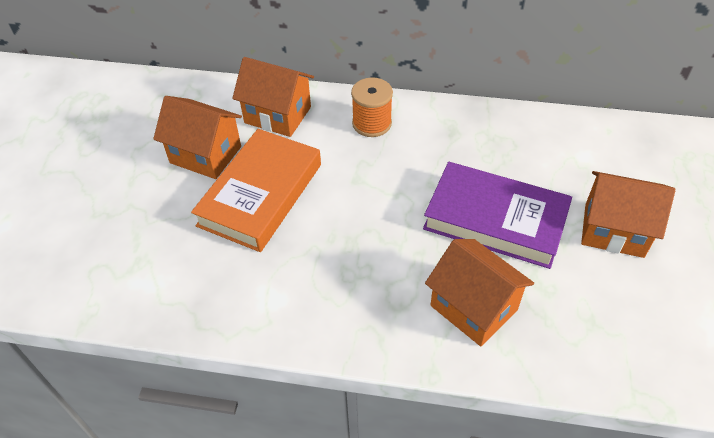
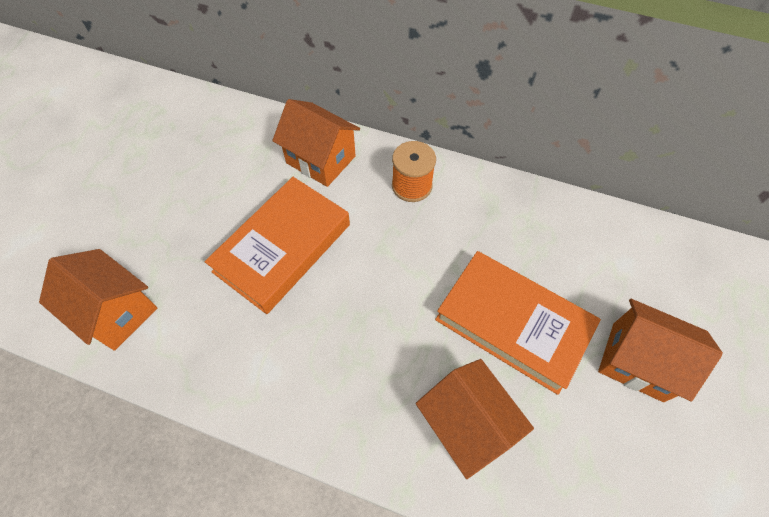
camera: 10 degrees right, 10 degrees up
(205, 155) = (240, 192): orange house -> orange house (116, 312)
(495, 220) = (513, 323): purple book -> orange book

